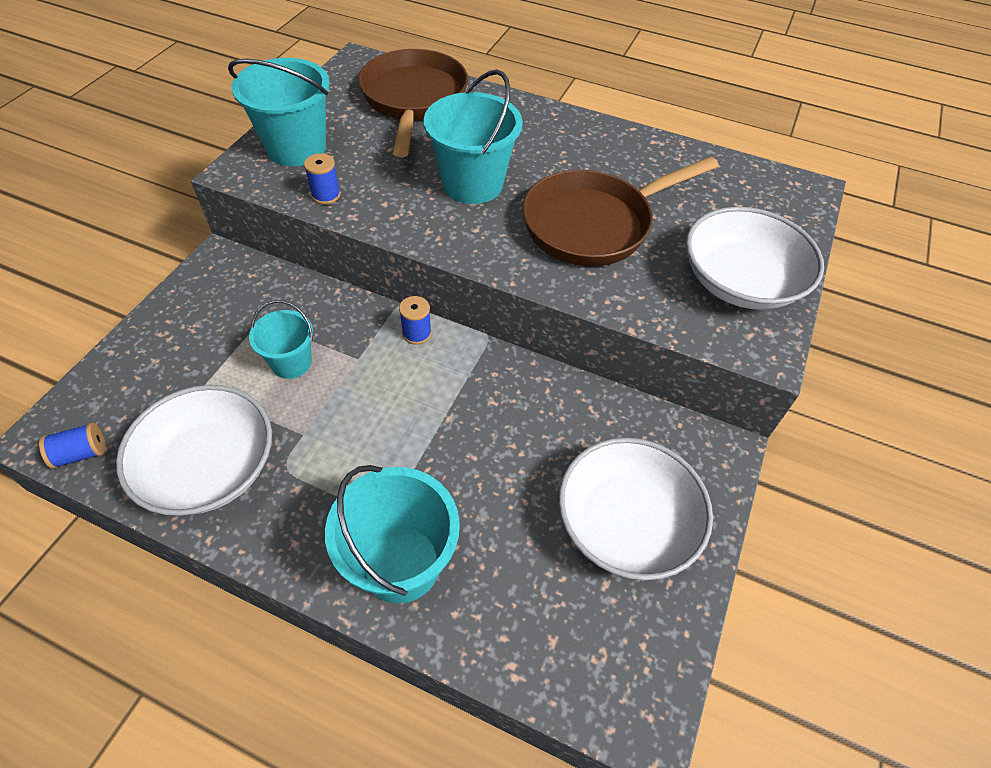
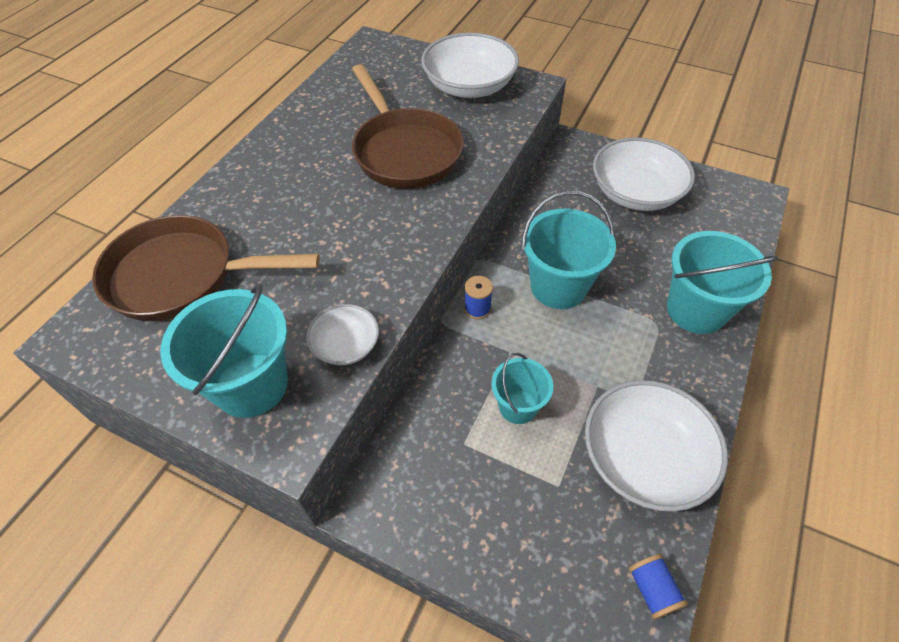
camera: 85 degrees left, 0 degrees up
(326, 195) = (346, 345): blue spool -> white bowl
(472, 184) = (341, 226): turquoise bucket -> turquoise bucket (558, 286)

